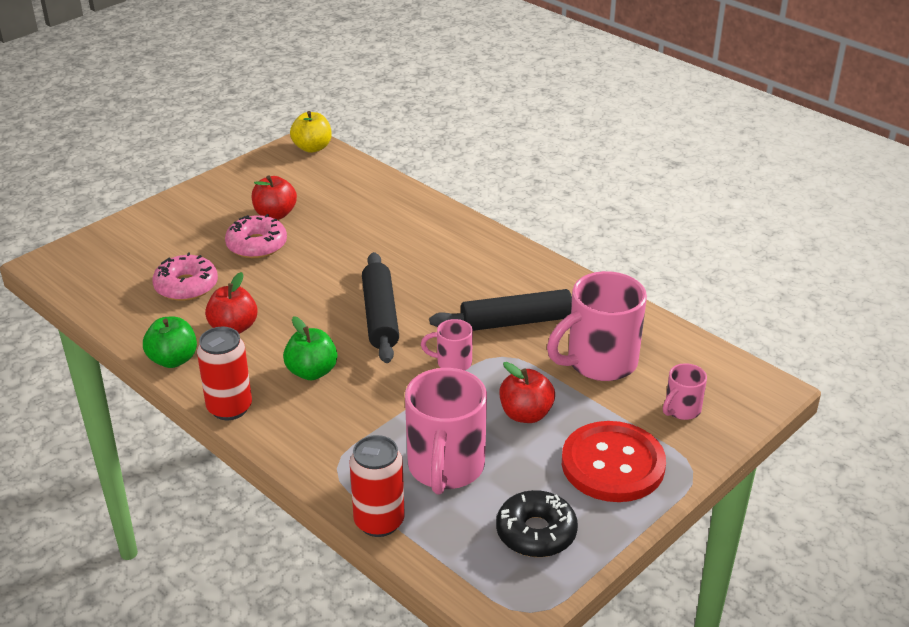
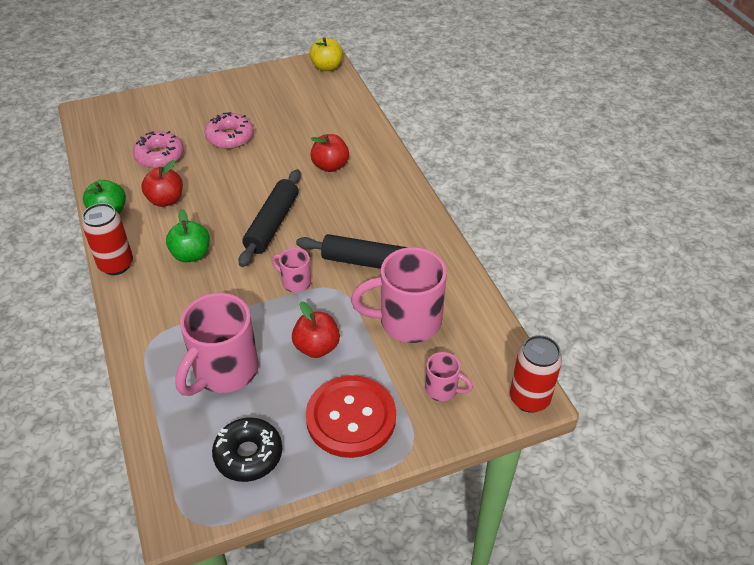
camera: 25 degrees right, 10 degrees up
(275, 214) = (261, 115): red apple -> red apple (330, 166)
(379, 522) = (145, 398): red can -> red can (529, 398)
(681, 410) = (442, 389): pink mug -> pink mug turned 135 degrees counterclockwise

